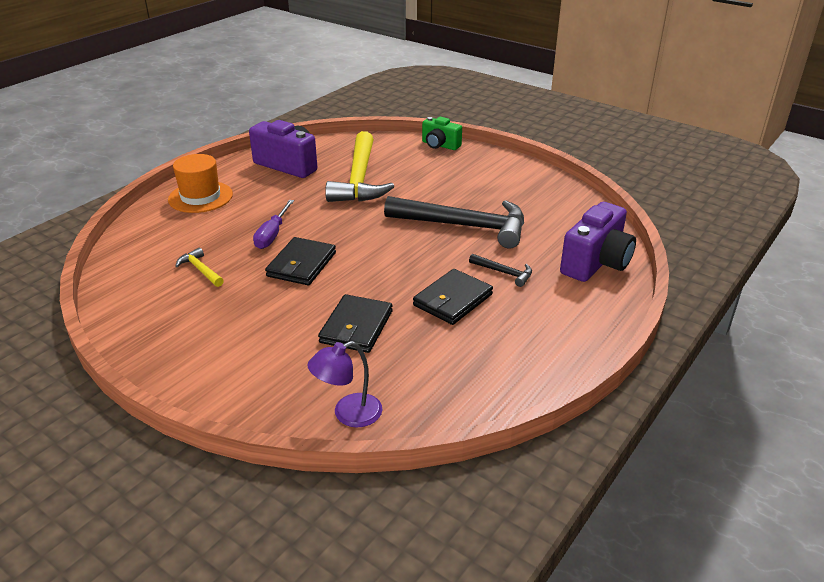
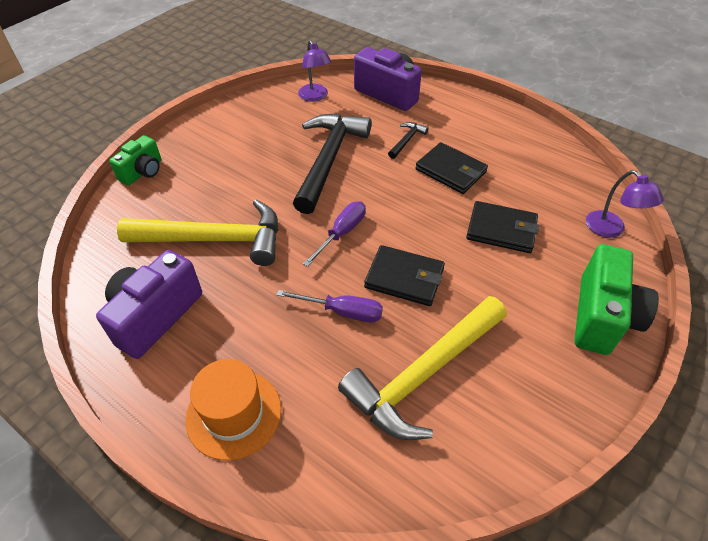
camera: 90 degrees left, 15 degrees up
(200, 270) = (423, 375): yellow hammer -> yellow hammer, size x2.36
(225, 380) = (602, 316): none -> green camera
(361, 234) = (341, 233): none -> purple screwdriver
(573, 216) = (315, 97): none -> purple lamp

